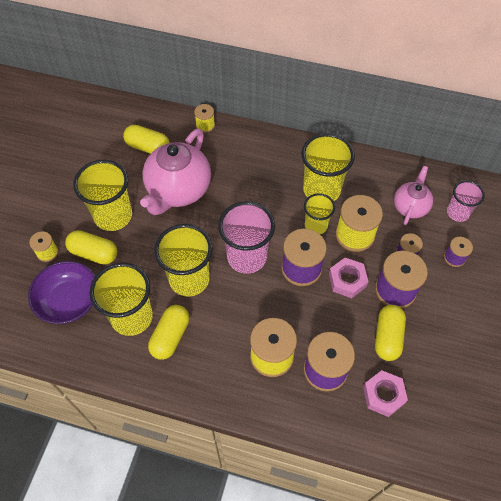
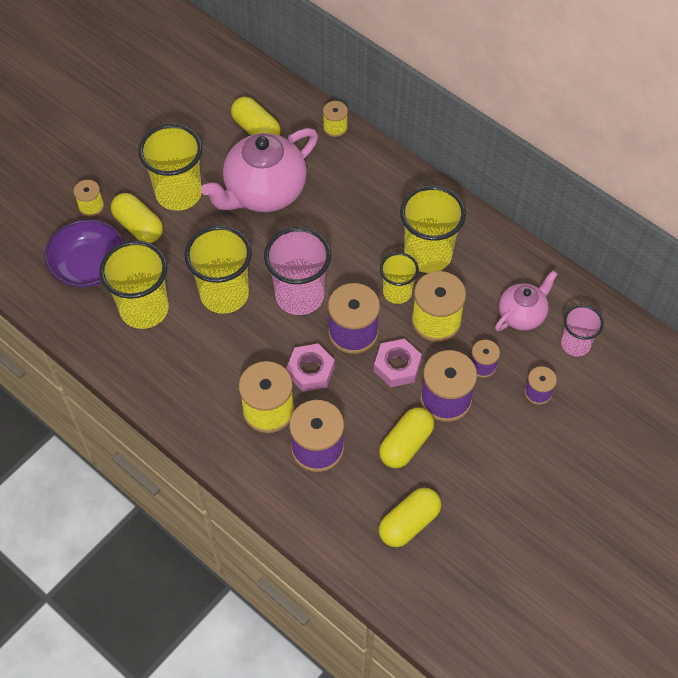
camera: 25 degrees right, 0 degrees up
(170, 336) = (173, 345): yellow capsule -> yellow capsule (409, 523)
(383, 395) = (364, 500): pink nut -> pink nut (310, 371)

